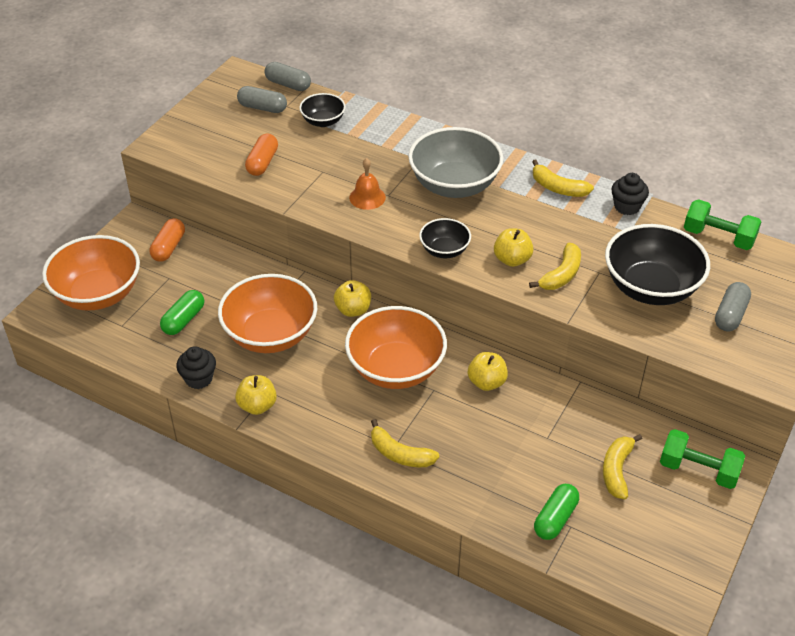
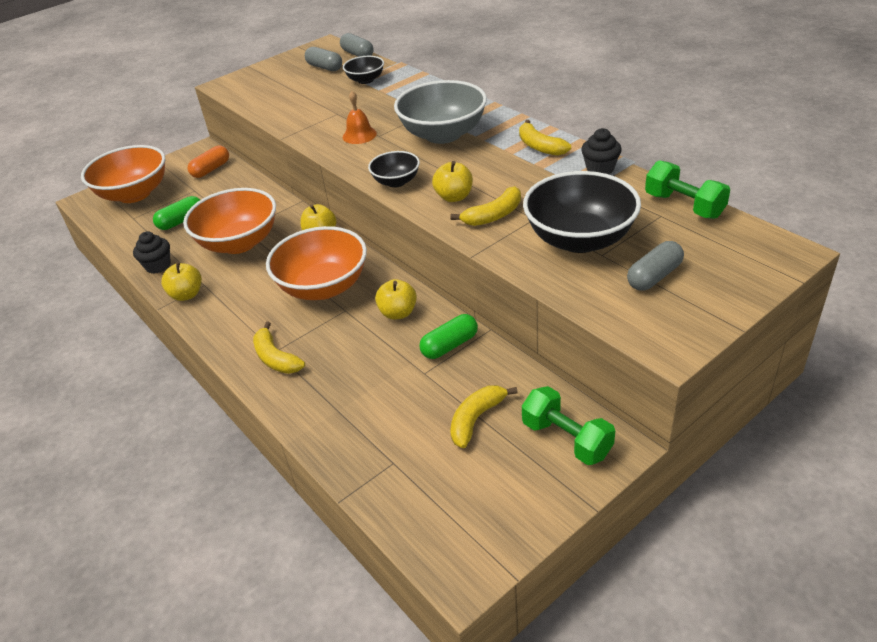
camera: 25 degrees right, 5 degrees down
(262, 163) = (293, 103): orange capsule -> none
(555, 519) = (382, 451): green capsule -> green capsule (450, 345)

